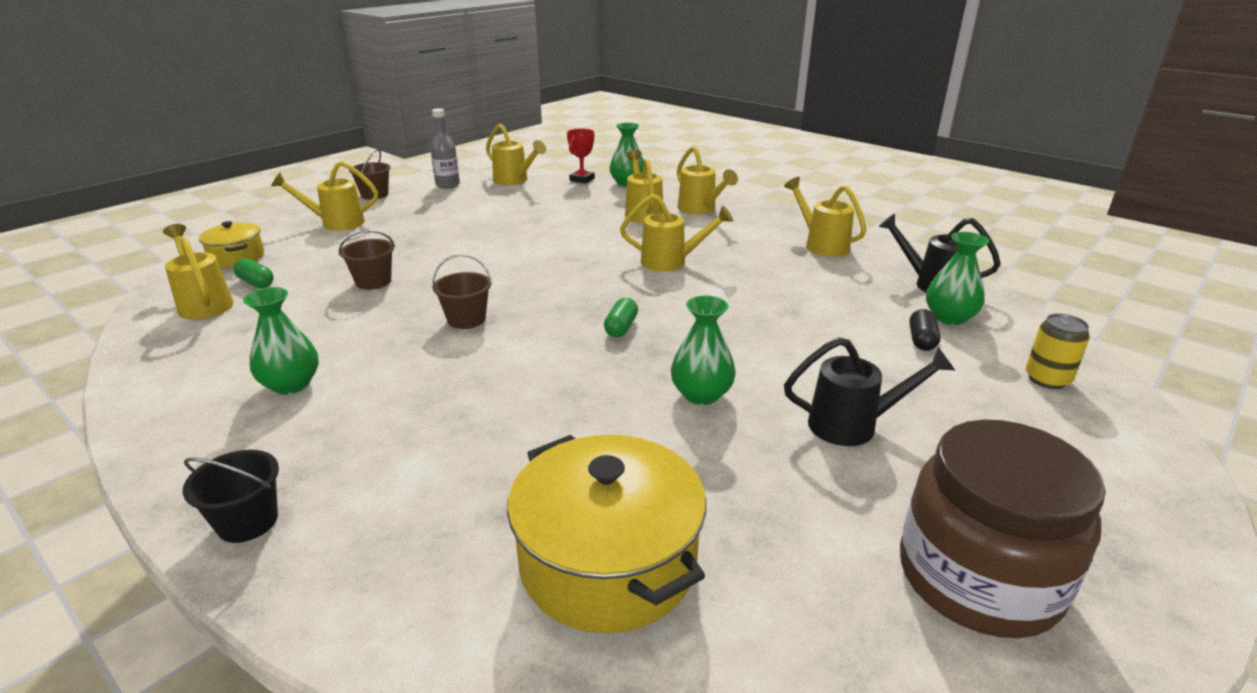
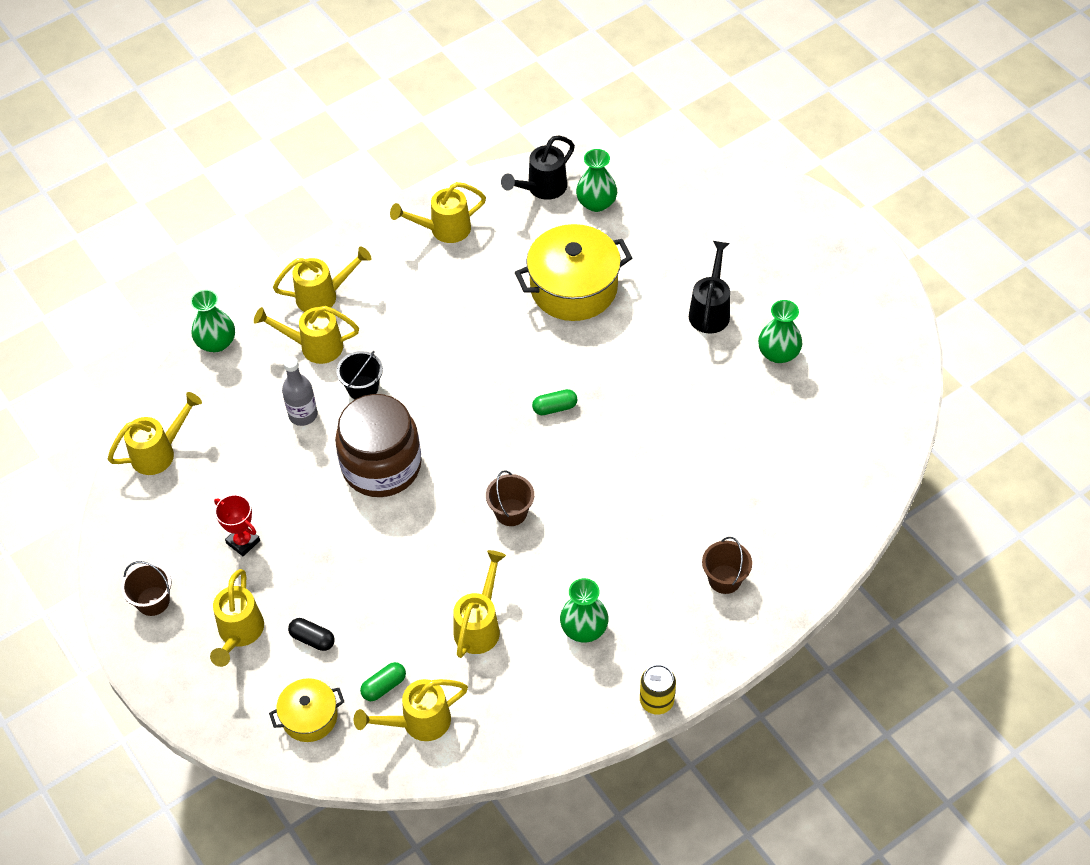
camera: 75 degrees left, 25 degrees up
(248, 522) = (735, 629): black bucket -> black bucket (363, 388)
(373, 282) = (413, 586): brown bucket -> brown bucket (724, 579)
(447, 185) = (147, 523): grey bottle -> grey bottle (303, 415)
(582, 179) = (184, 384): red trophy -> red trophy (243, 542)
(608, 562) = (799, 456): yellow pot -> yellow pot (574, 288)
(621, 327) = (555, 408): green capsule -> green capsule turned 45 degrees counterclockwise
(671, 262) = (444, 349): yellow watering can -> yellow watering can (479, 625)
(701, 394) = (658, 379): green vase -> green vase (778, 353)
(921, 340) = (623, 233): black capsule -> black capsule (312, 639)
(978, 578) = (837, 309): brown jar -> brown jar (381, 466)
(1047, 379) = (686, 192): yellow can -> yellow can (656, 701)

